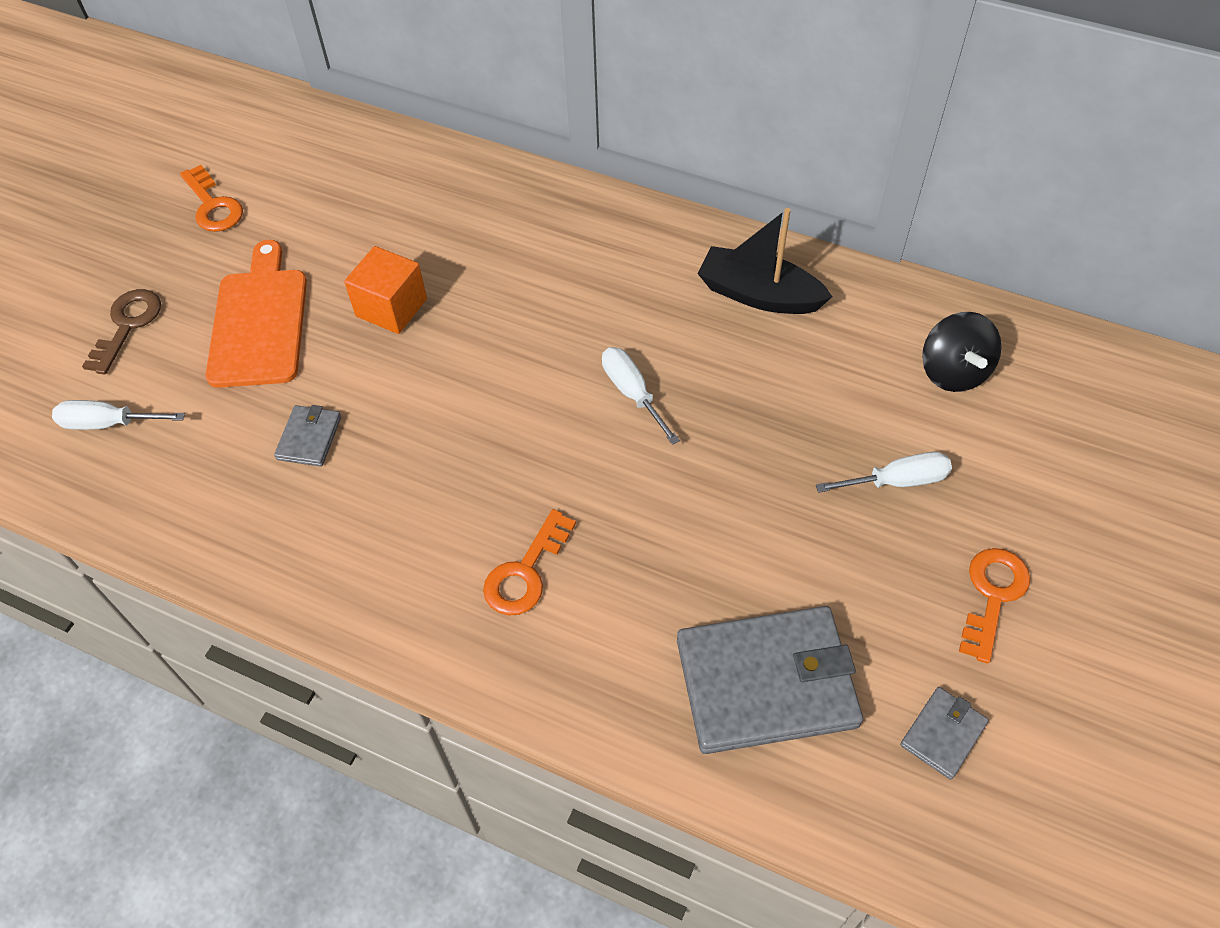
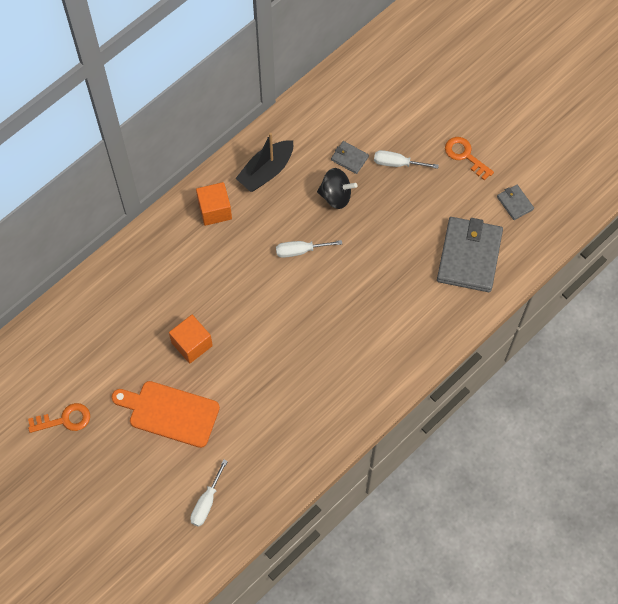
camera: 70 degrees left, 10 degrees up
(127, 325) = (139, 482): brown key -> none
(309, 438) = (261, 405): grey wallet -> grey wallet (349, 158)
(525, 572) = (379, 330): orange key -> none
(648, 254) = (215, 210): none -> orange cube
(897, 481) = (397, 163): white screwdriver -> white screwdriver turned 90 degrees counterclockwise
(953, 372) = (350, 113): black spinning top -> black spinning top (336, 196)

